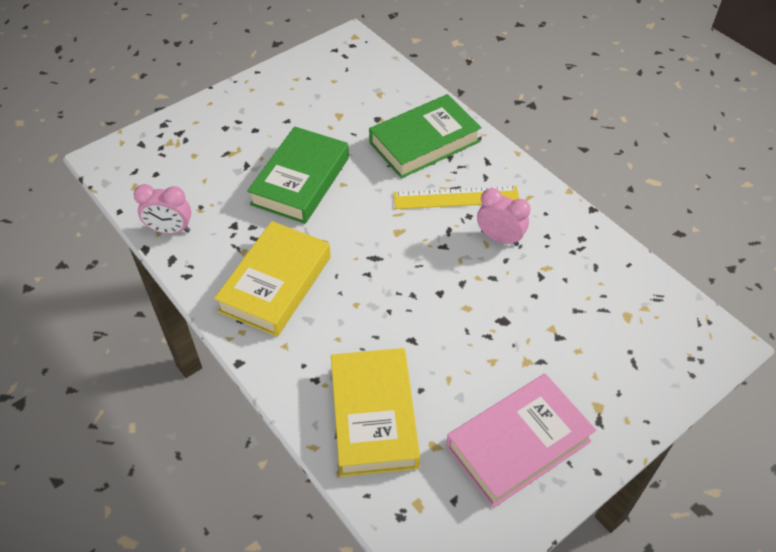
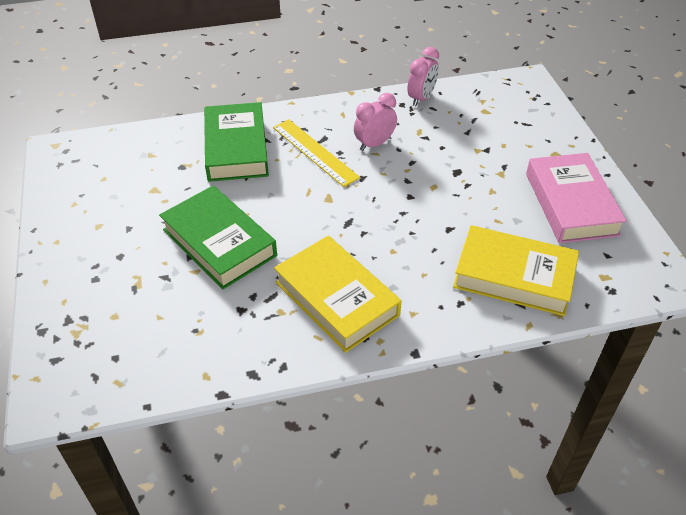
camera: 65 degrees left, 5 degrees down
(170, 230) = (210, 365): pink clock -> pink clock (421, 98)
(456, 198) = (315, 152): yellow ruler -> yellow ruler turned 60 degrees counterclockwise

